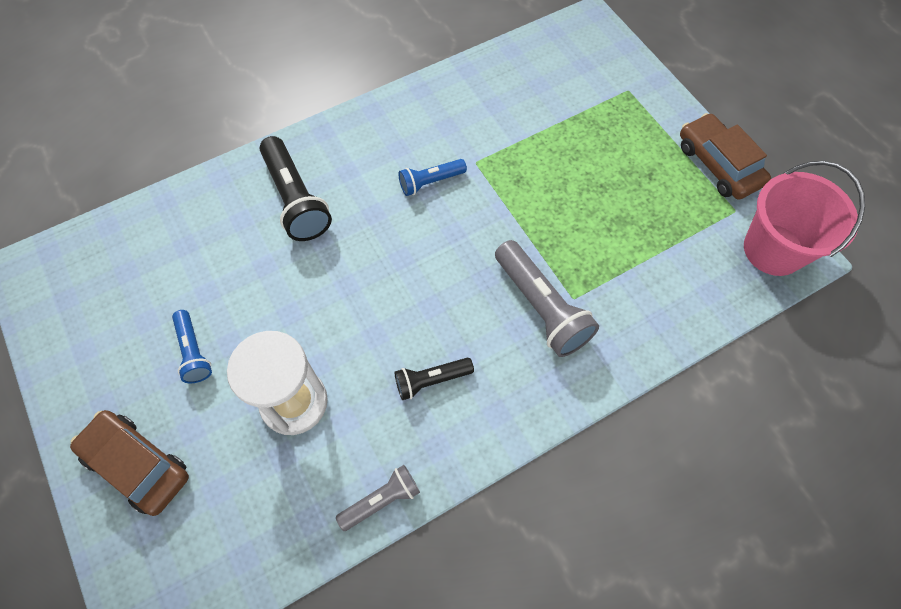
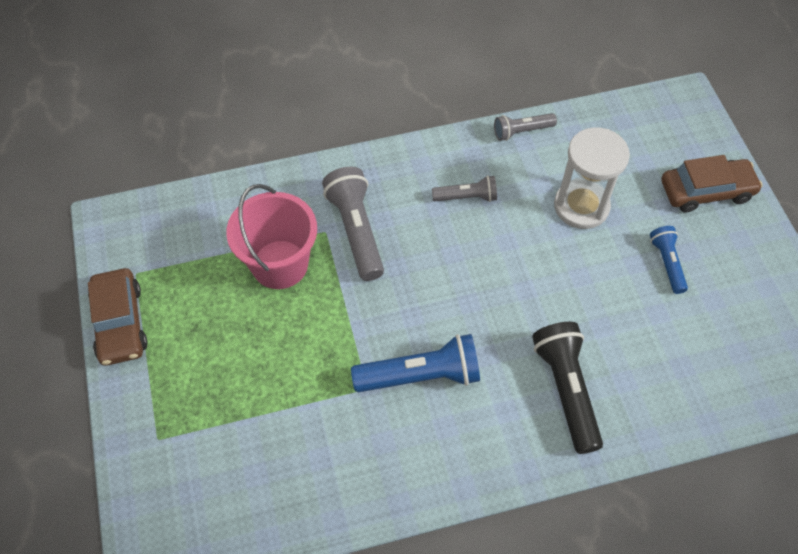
camera: 165 degrees left, 5 degrees down
(137, 465) = (706, 191): brown car -> brown car turned 60 degrees counterclockwise
(430, 182) = (420, 375): blue flashlight -> blue flashlight, size x1.73
(431, 380) = (466, 197): black flashlight -> grey flashlight
(773, 249) = (128, 231): pink bucket -> pink bucket (280, 264)

